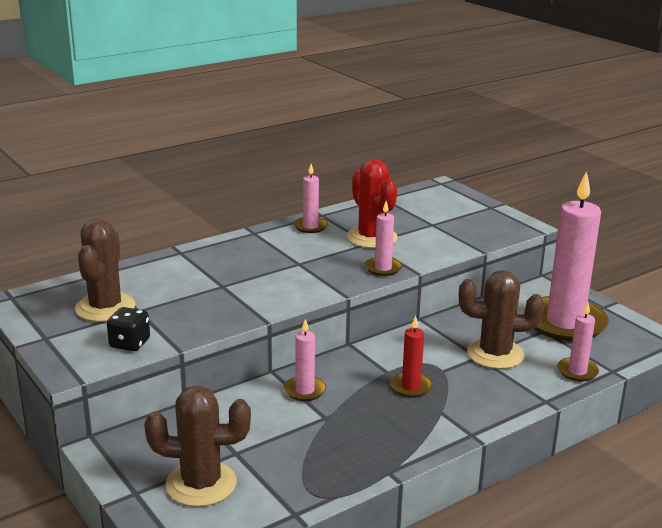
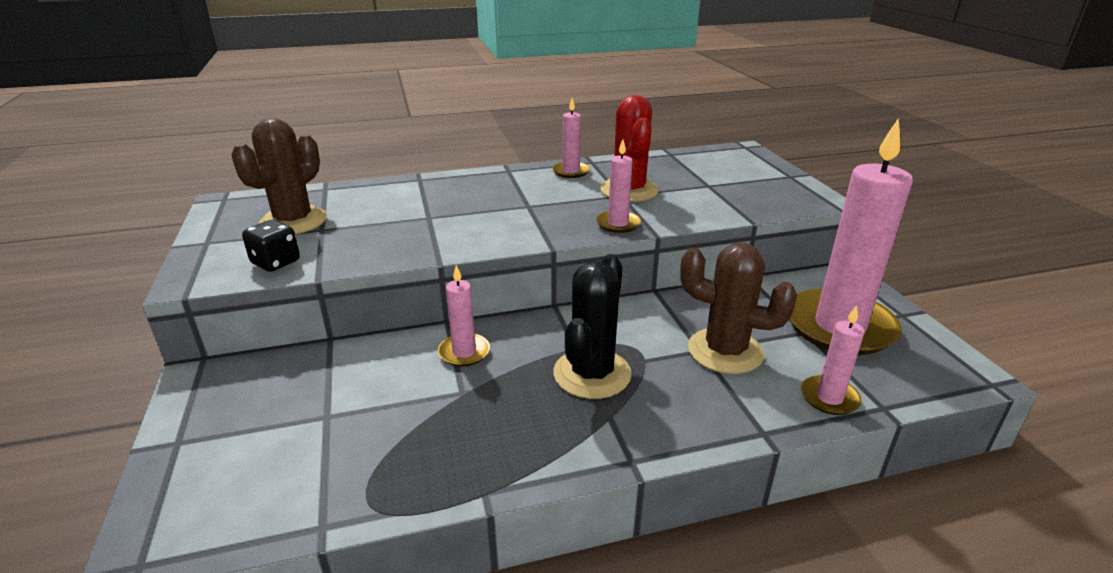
camera: 20 degrees right, 5 degrees up
(201, 484) = (253, 450): brown cactus -> none
(411, 387) = (592, 374): red candle -> black cactus

